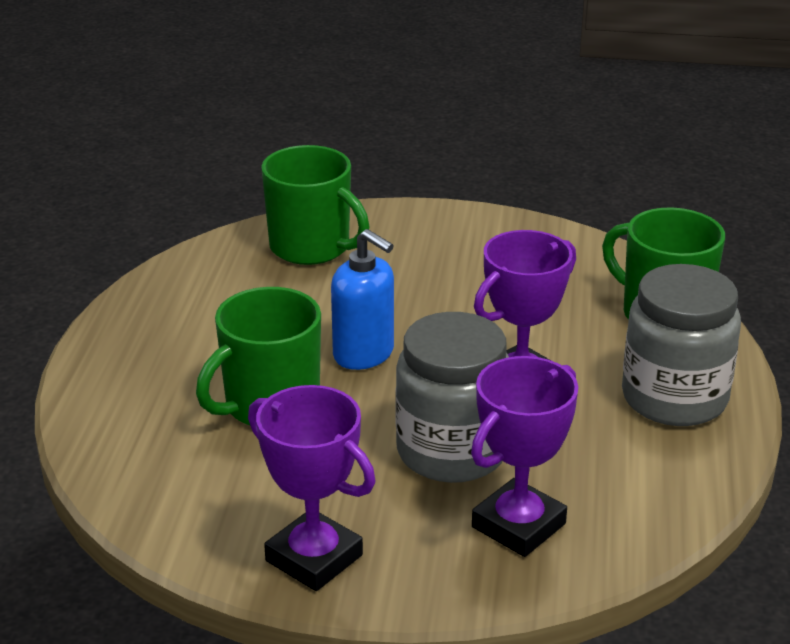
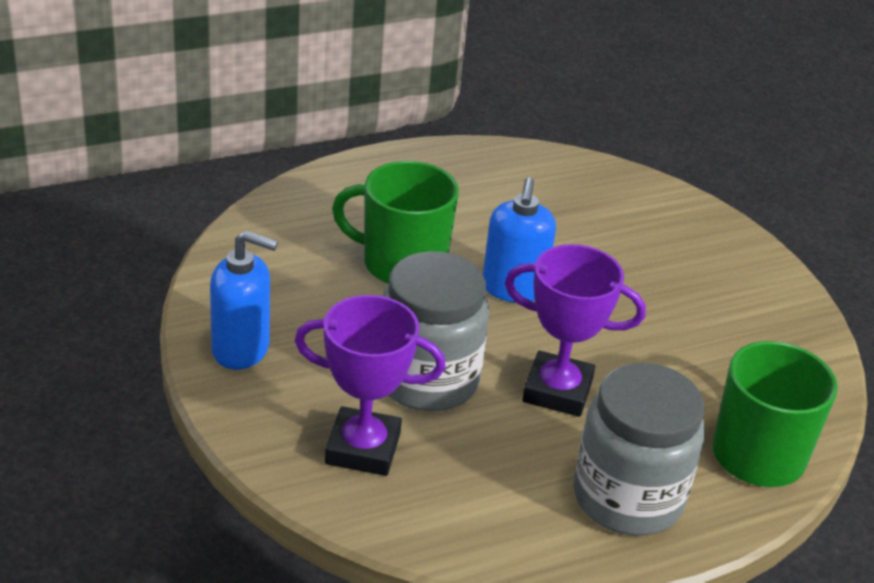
camera: 55 degrees right, 5 degrees up
(312, 247) = (633, 210): green mug -> none
(314, 558) = (241, 349): purple trophy -> blue soap dispenser

